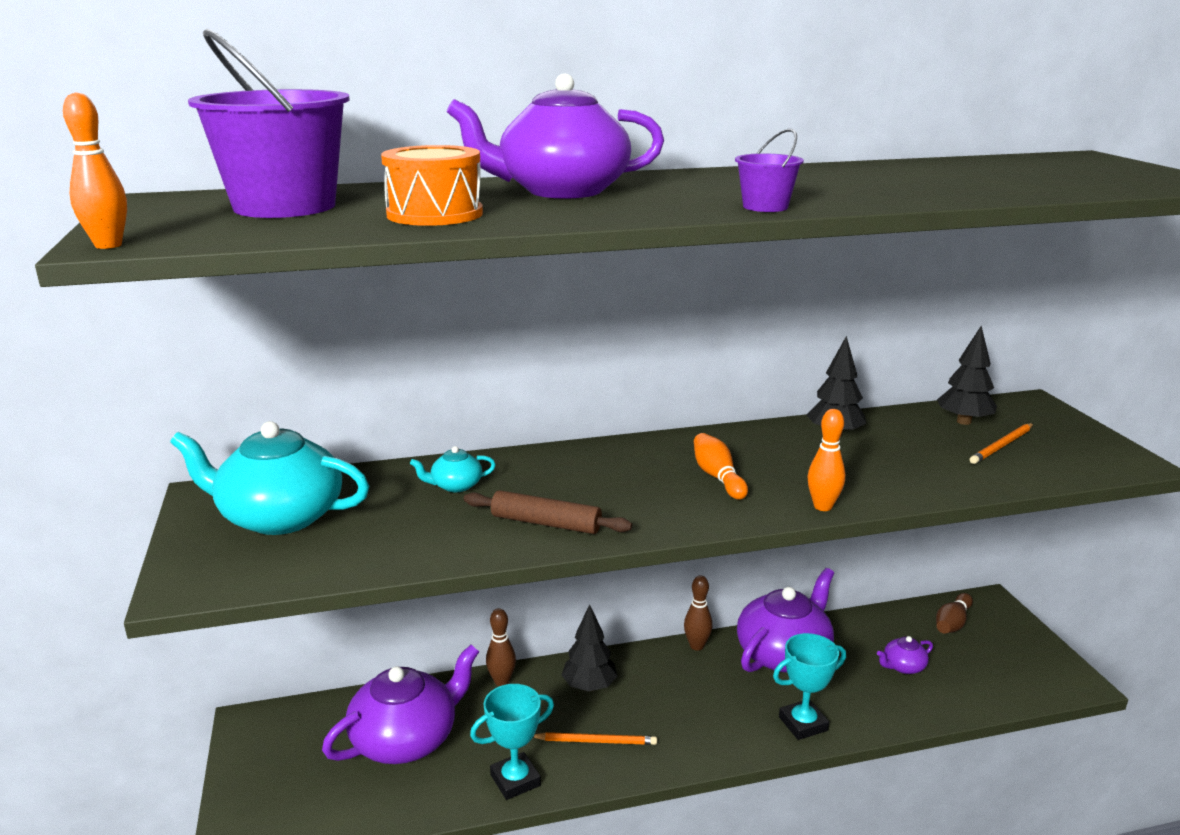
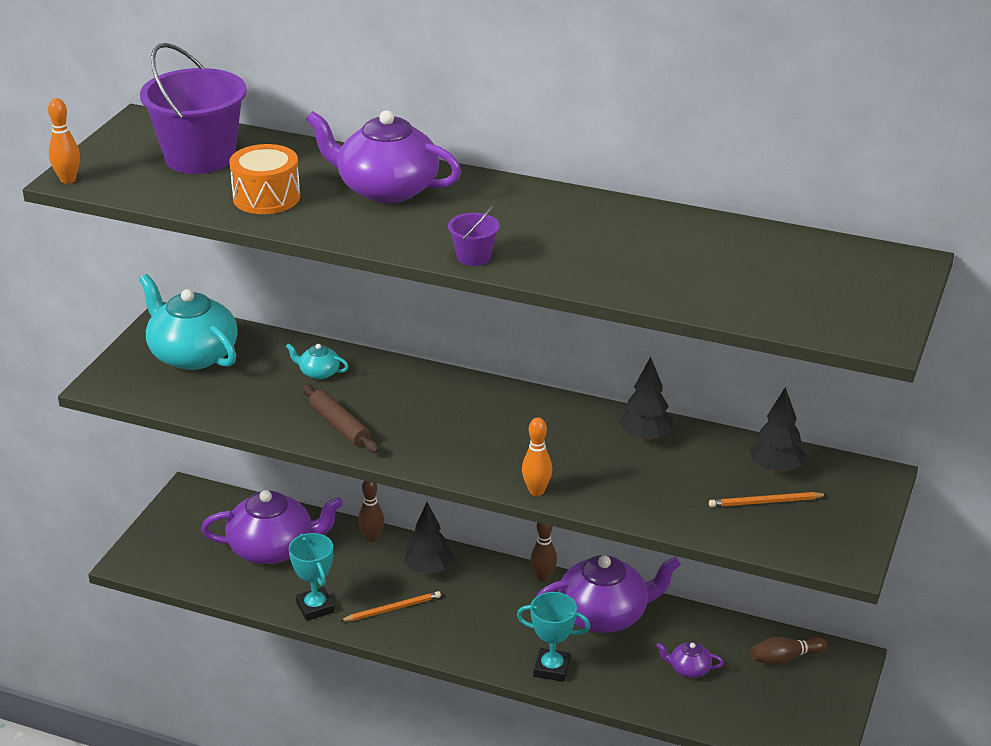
camera: 35 degrees right, 10 degrees up
(515, 780) = (315, 607): turquoise trophy -> turquoise trophy turned 60 degrees clockwise
(596, 741) = (393, 609): orange pencil -> orange pencil turned 60 degrees counterclockwise
(717, 477) = (499, 437): orange bowling pin -> none

